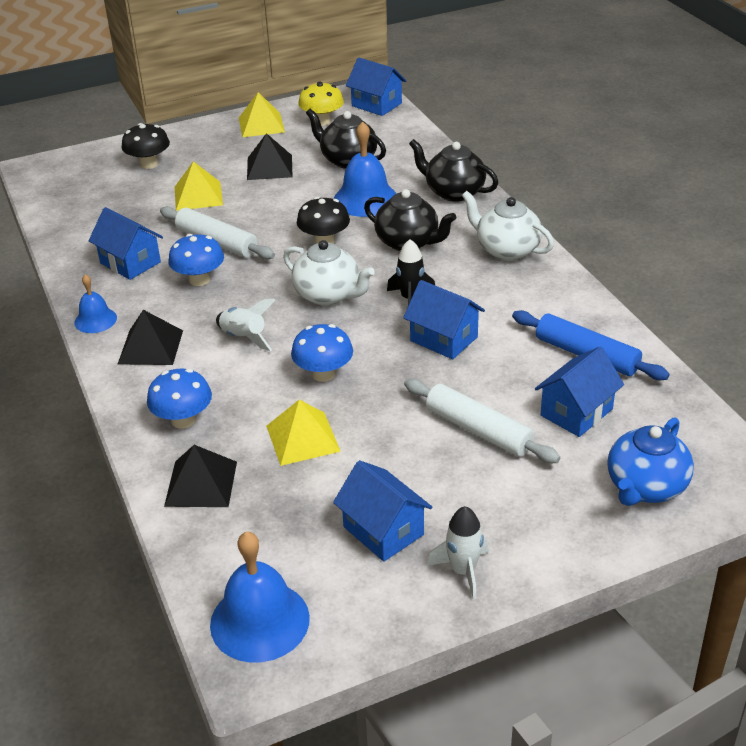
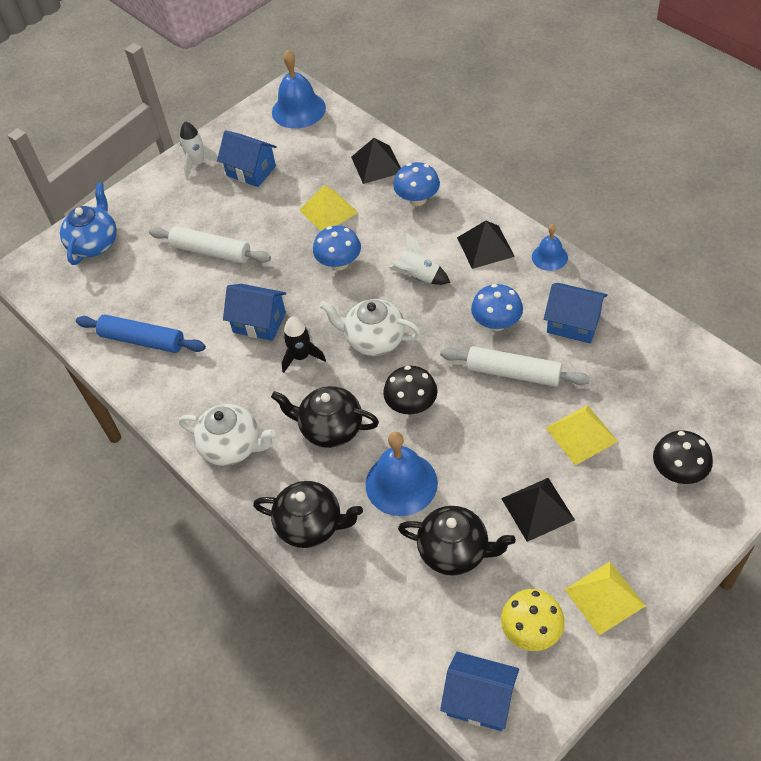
camera: 165 degrees right, 15 degrees up
(576, 412) = (145, 286): blue house -> none

